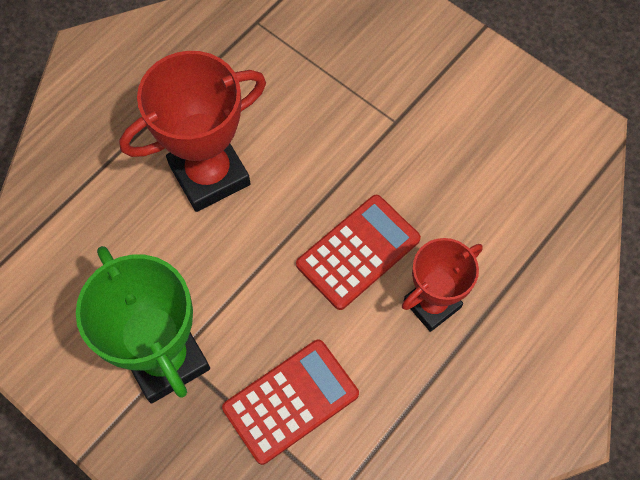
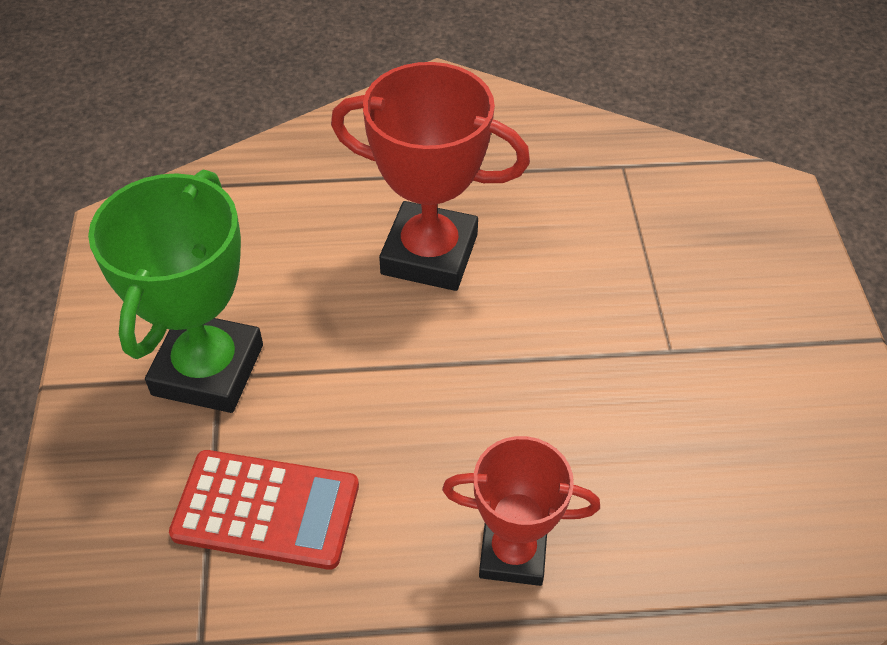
camera: 45 degrees right, 15 degrees down
(358, 252) = (492, 435): red calculator -> none

